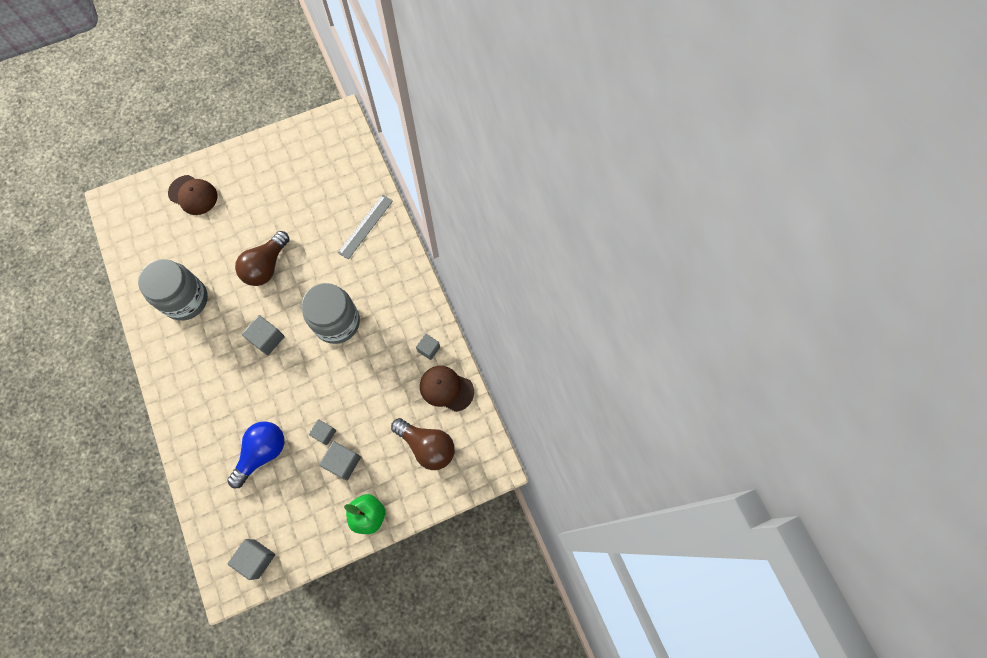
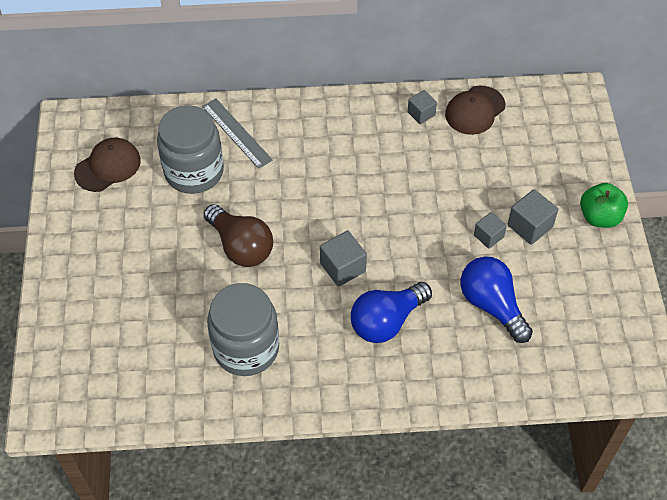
camera: 70 degrees left, 15 degrees down
(193, 195) = (90, 308): brown cap -> brown cap (108, 166)
(229, 383) = (387, 321): none -> blue light bulb
(256, 558) = (622, 340): grey cube -> none
(337, 322) = (351, 191): grey jar -> grey jar (194, 172)
(427, 446) = (536, 144): brown light bulb -> none

